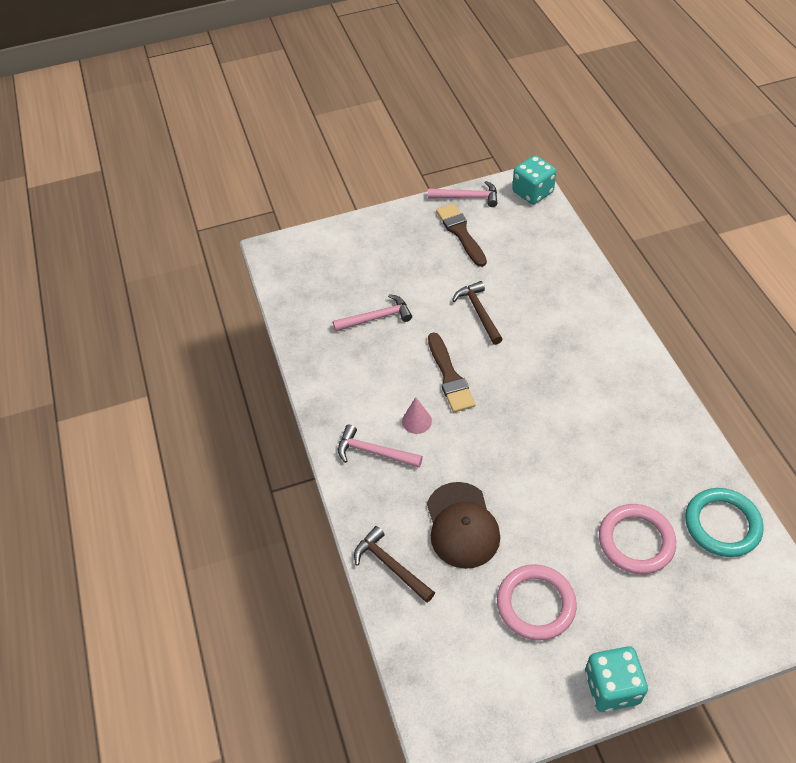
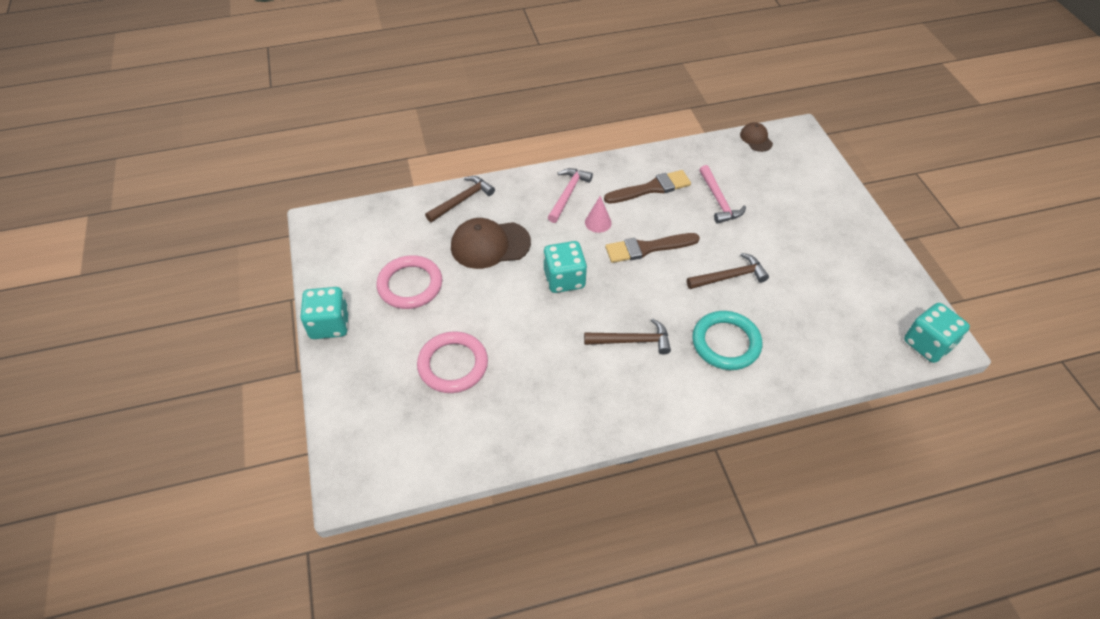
camera: 90 degrees right, 0 degrees up
(281, 284) = (756, 139): none -> brown cap
(461, 233) = (845, 271): brown brush -> brown brush (651, 188)
(467, 197) = (905, 282): pink hammer -> none
(502, 447) = (564, 279): none -> turquoise dice
(571, 387) = (632, 341): none -> brown hammer
(722, 524) = (457, 440): turquoise ring -> turquoise ring (726, 343)

